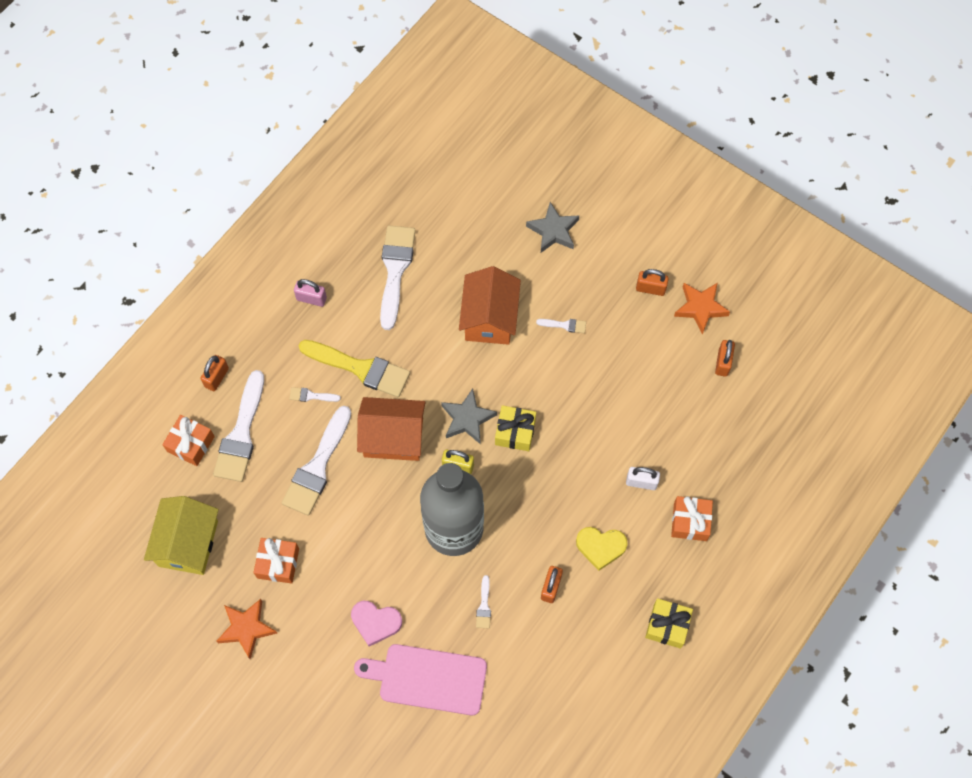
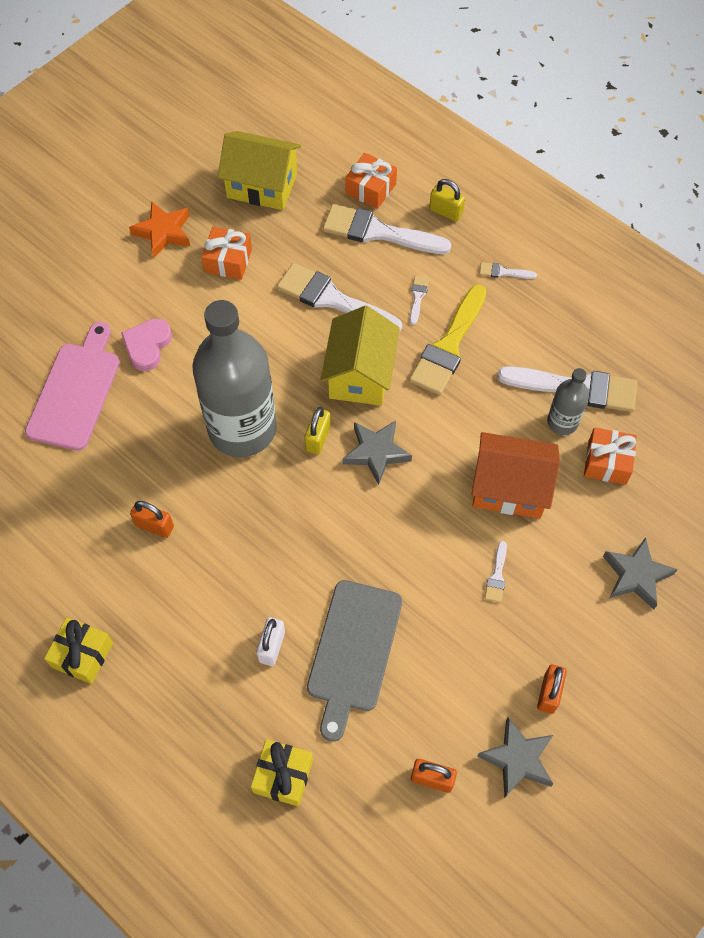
camera: 95 degrees right, 5 degrees down
(217, 377) = (445, 212): orange padlock -> yellow padlock
(311, 298) = (539, 301): pink padlock -> none
(393, 437) = (360, 374): orange house -> yellow house
(427, 281) = (562, 422): none -> grey bottle
(484, 606) = (146, 453): white brush -> white brush (503, 272)
(515, 432) = (354, 504): yellow gift -> yellow gift (283, 776)
(600, 547) = (194, 587): yellow heart -> none
(637, 423) = (353, 651): none -> grey cutting board
(690, 522) = (210, 701): orange gift -> orange gift (607, 462)
(700, 308) = (517, 759): orange star -> grey star

